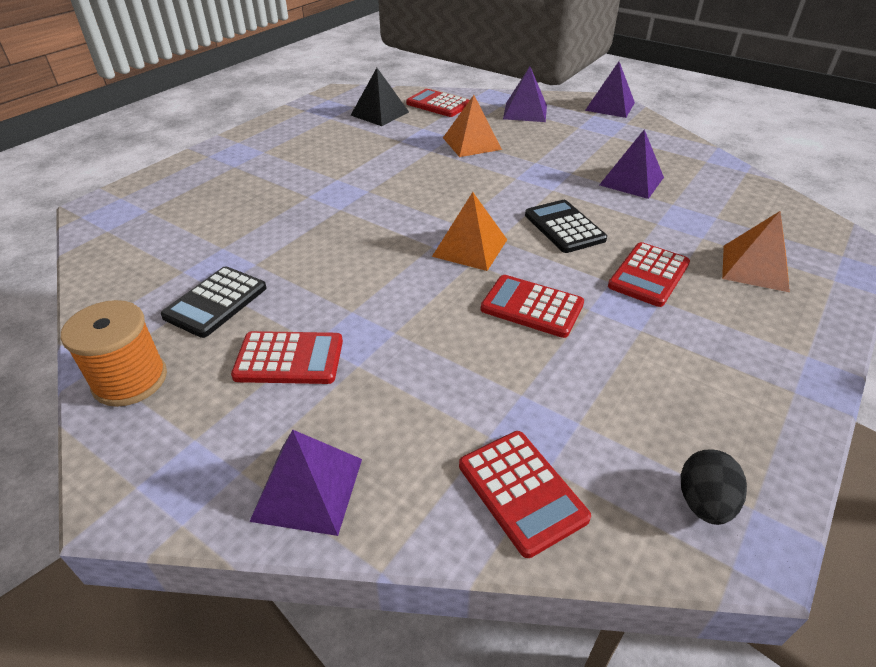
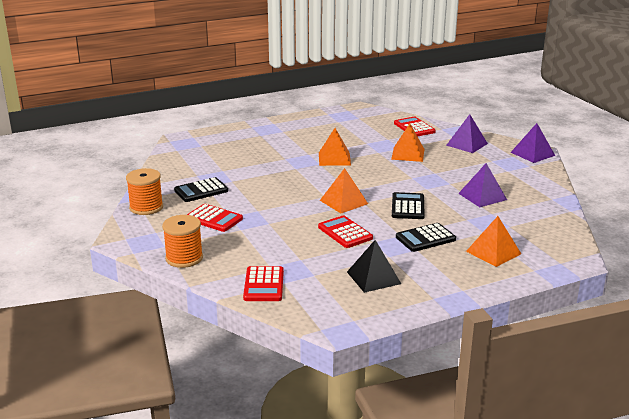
camera: 30 degrees right, 15 degrees down
(308, 489) = (184, 258): purple pyramid -> orange spool
(379, 113) = (370, 125): black pyramid -> black pyramid (373, 277)
(382, 176) = (334, 158): none -> orange pyramid
(648, 275) = (425, 238): red calculator -> black calculator
(703, 503) = (334, 312): black egg -> none

